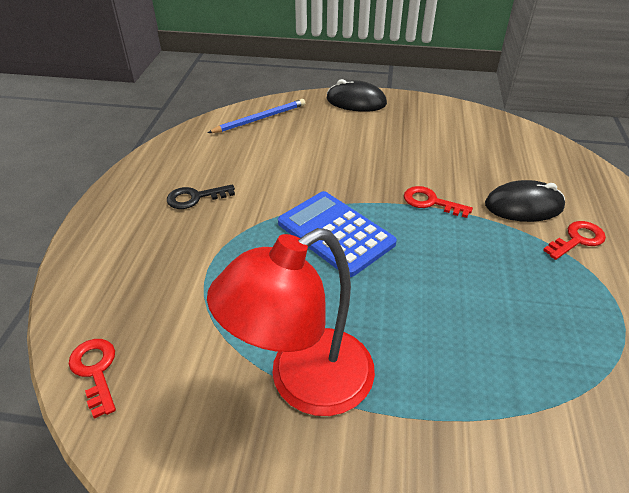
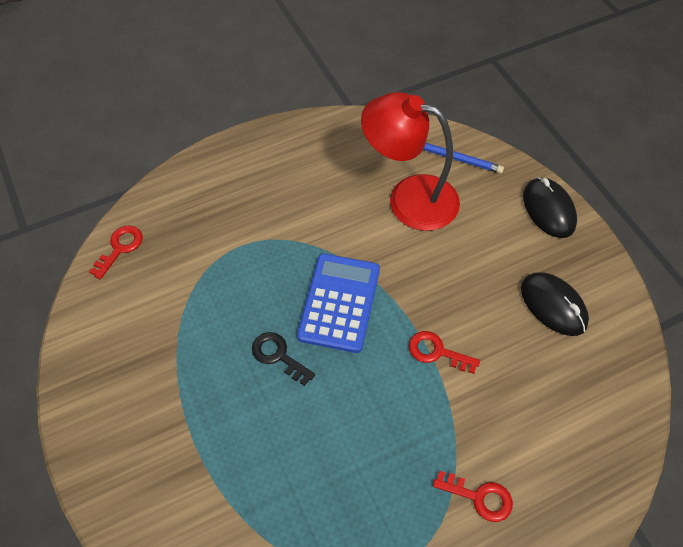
camera: 55 degrees right, 15 degrees up
(195, 198) = (306, 185): black key -> black key (278, 356)
(304, 382) = (182, 366): red lamp -> red lamp (409, 198)
(430, 202) = (437, 352): red key -> red key turned 60 degrees counterclockwise
(523, 206) = (495, 432): black mouse -> black mouse (553, 305)

